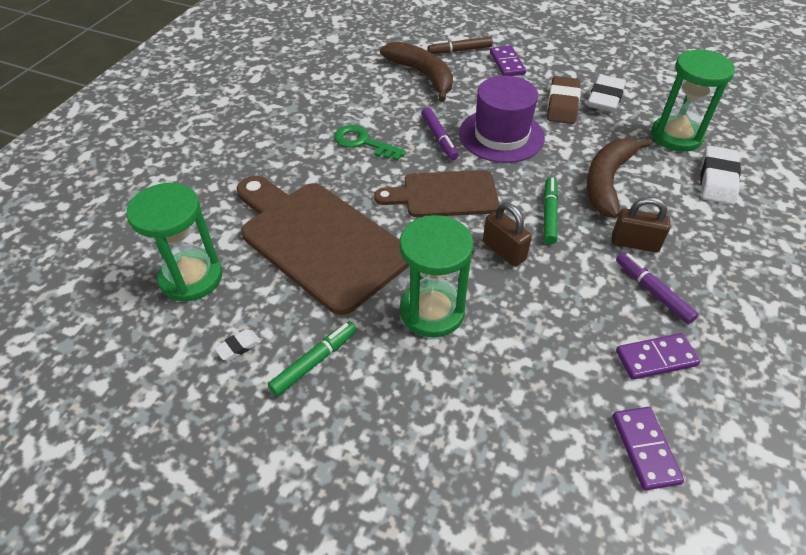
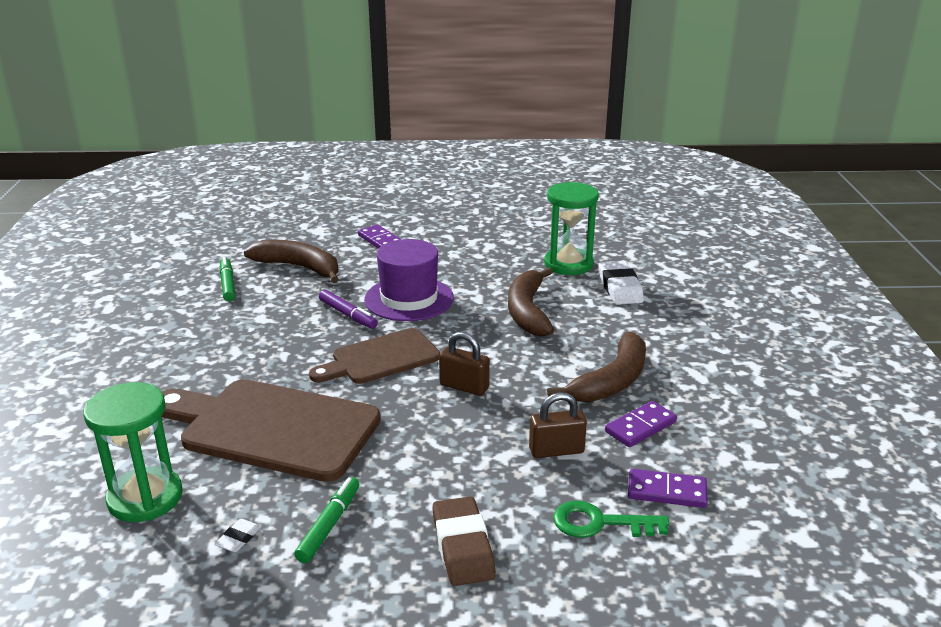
camera: 25 degrees left, 20 degrees down
(363, 143) = (270, 336): green key -> green key (600, 523)
(432, 311) = (423, 451): green hourglass -> none
(459, 50) = (326, 239): brown marker -> none
(549, 214) = (490, 348): green marker -> green marker (228, 284)
(562, 104) = (453, 262): brown eraser -> brown eraser (462, 546)
(605, 98) = (490, 249): white eraser -> none
(635, 243) = (577, 350): brown padlock -> brown padlock (556, 450)
(645, 449) = (667, 491): purple domino -> purple domino turned 45 degrees counterclockwise
(652, 291) = (611, 381): purple marker -> brown banana

